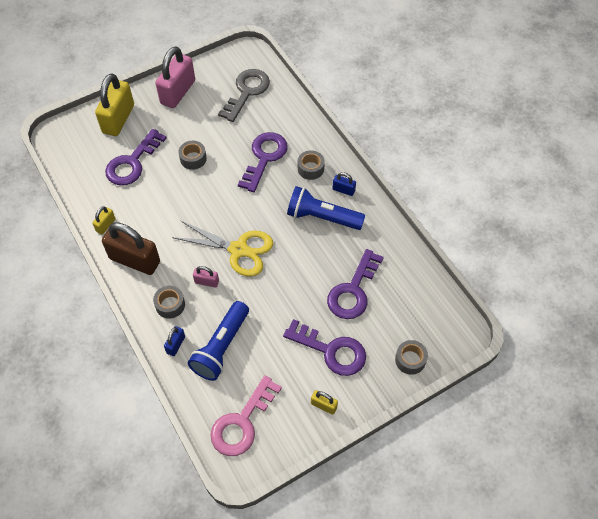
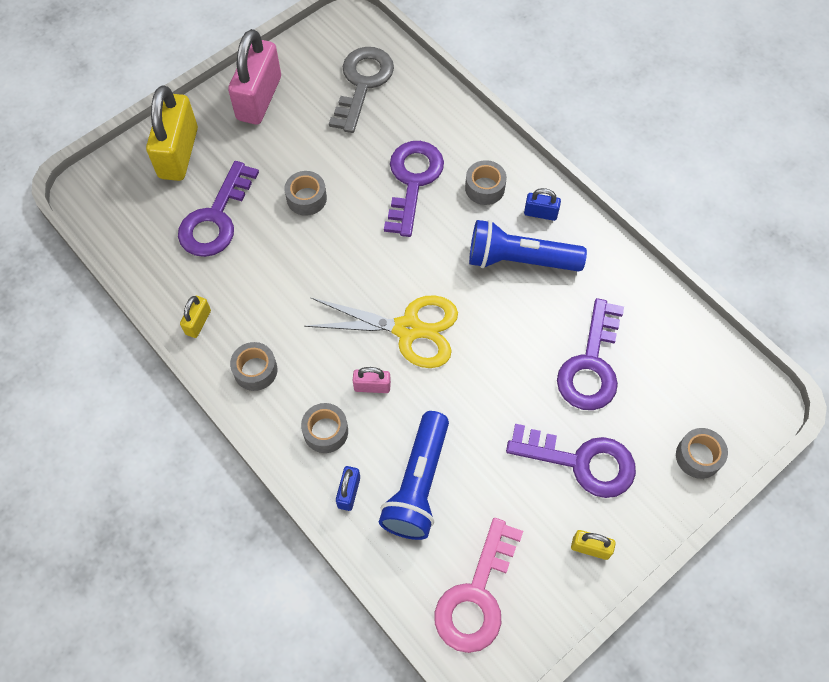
camera: 10 degrees left, 5 degrees up
(134, 260) = (255, 370): brown padlock -> grey tape

